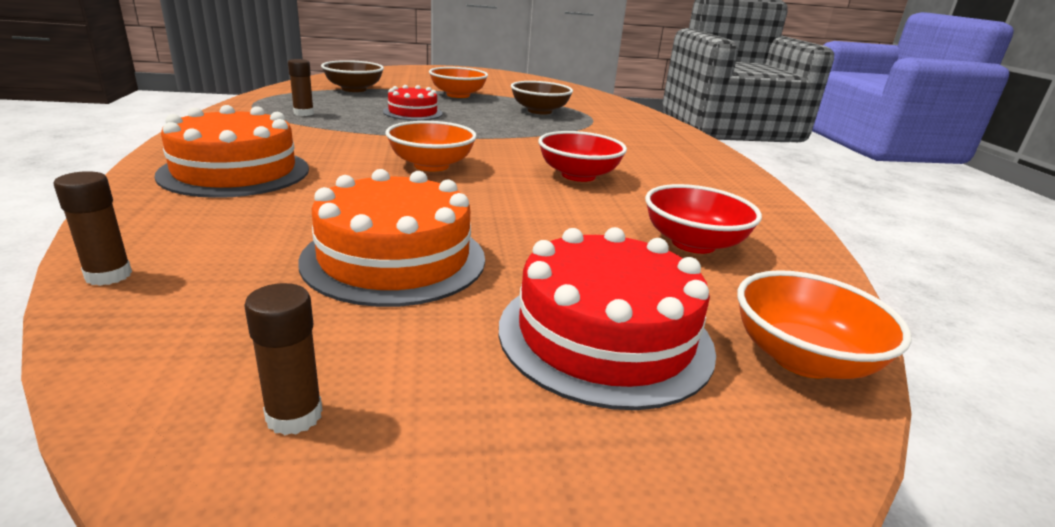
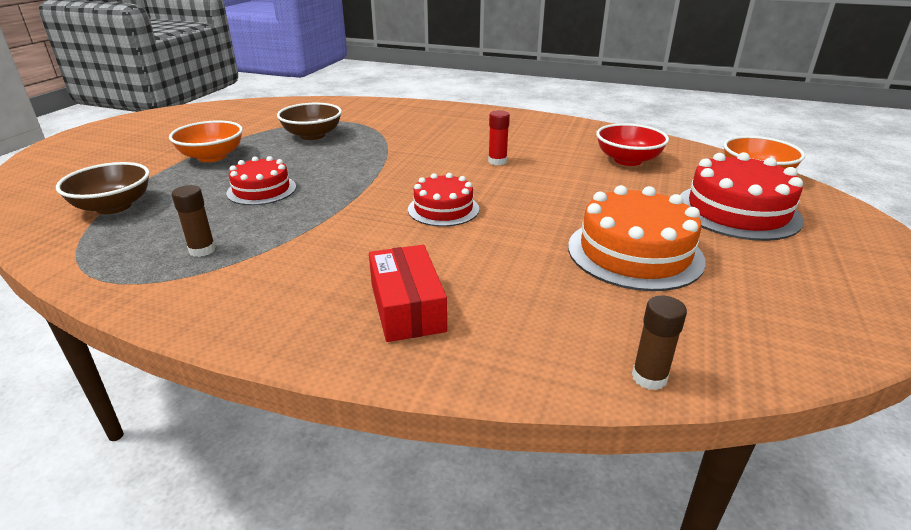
camera: 60 degrees left, 5 degrees up
(235, 172) = (407, 307): orange cake -> red box
(294, 416) = (824, 307): brown glue stick -> none
(431, 165) = (443, 209): orange bowl -> red cake
(578, 175) = (497, 161): red bowl -> red glue stick

